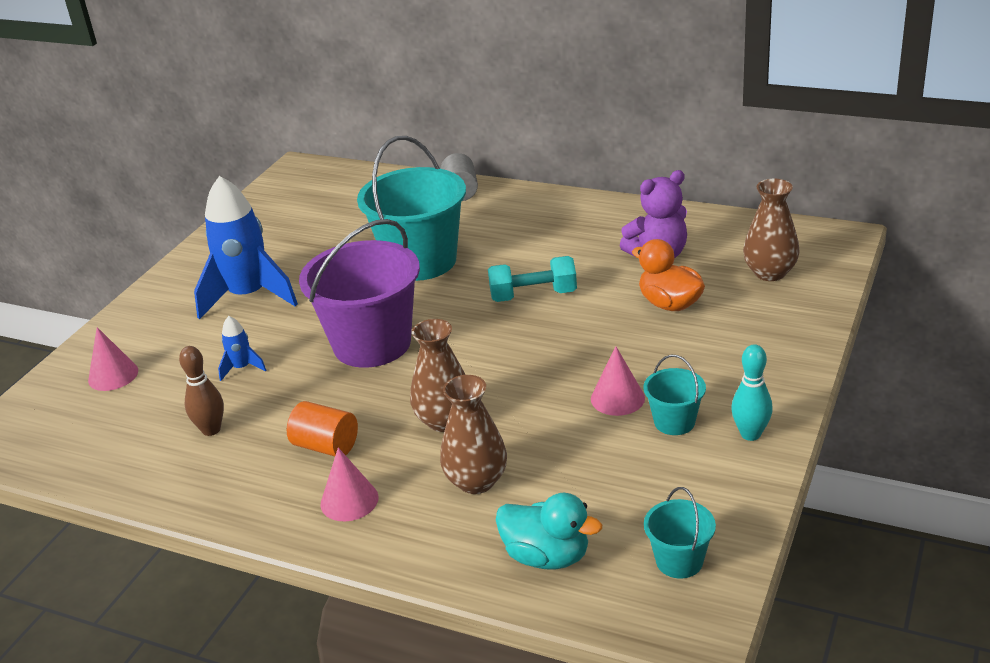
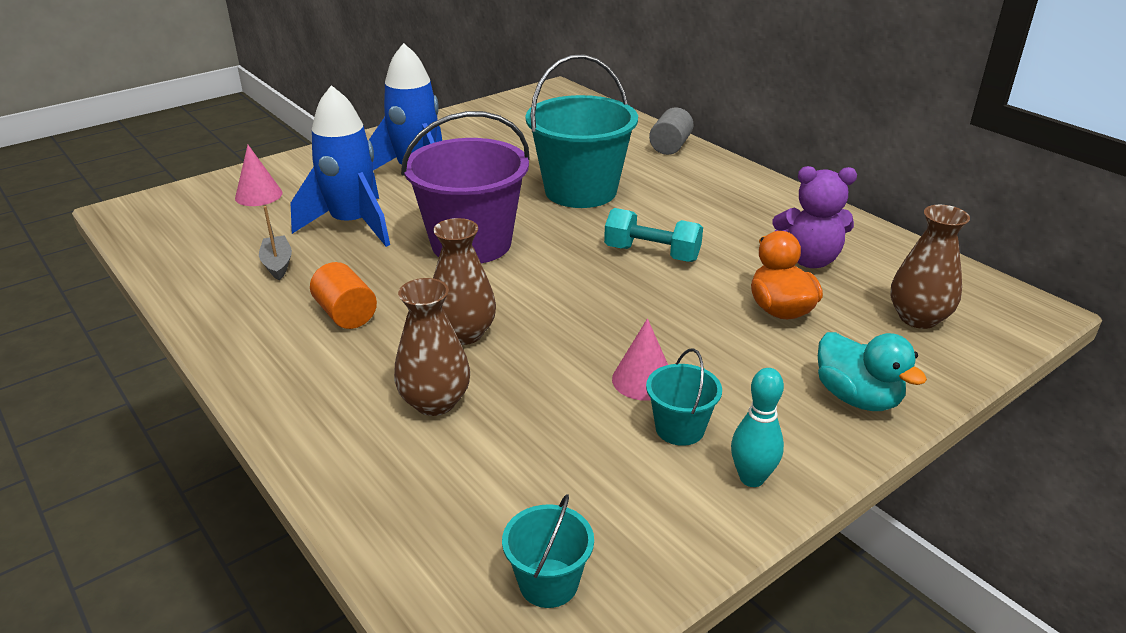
camera: 25 degrees right, 0 degrees up
(211, 430) = (277, 264): brown bowling pin -> grey boat
(242, 368) = (352, 225): blue rocket -> blue rocket, size x2.32
(349, 500) = (314, 370): pink cone -> none
(547, 556) = (424, 508): turquoise duck -> turquoise duck (857, 398)

